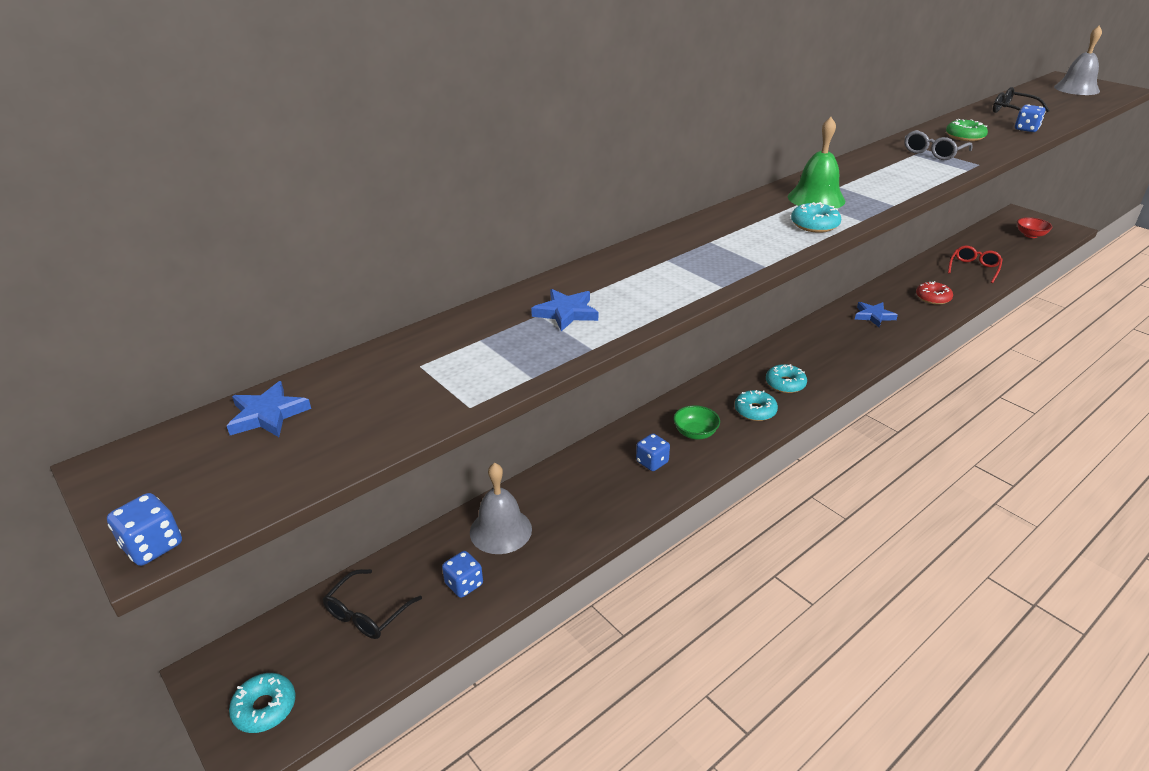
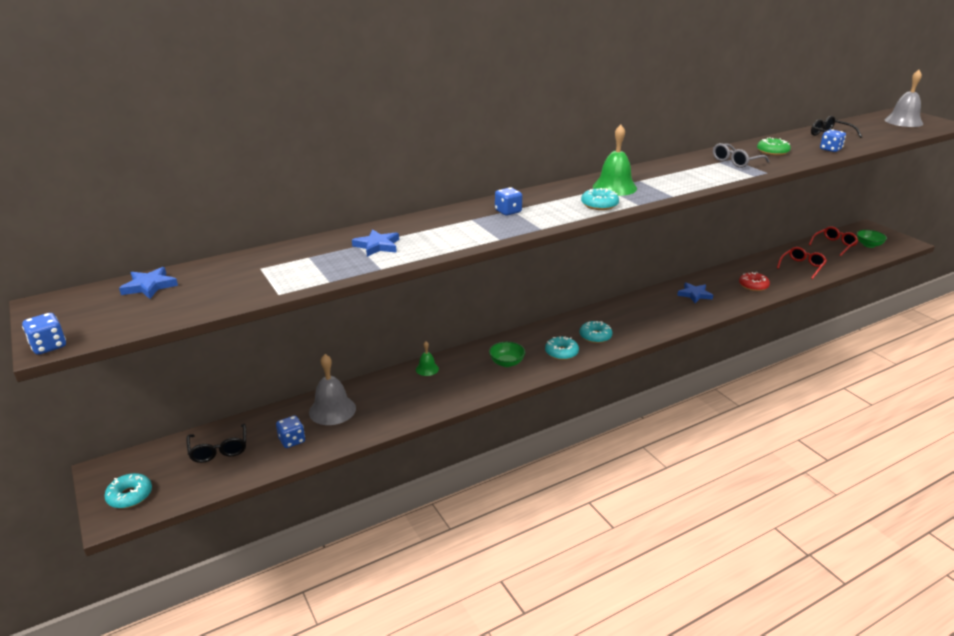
camera: 10 degrees right, 5 degrees down
(368, 613) = (219, 449): black glasses -> black glasses turned 60 degrees counterclockwise
(600, 454) = (427, 369): none -> green bell
(652, 462) = (464, 379): blue dice -> blue dice (508, 211)
(994, 239) = (834, 245): none -> red glasses
(1030, 235) = (868, 245): red bowl -> green bowl

